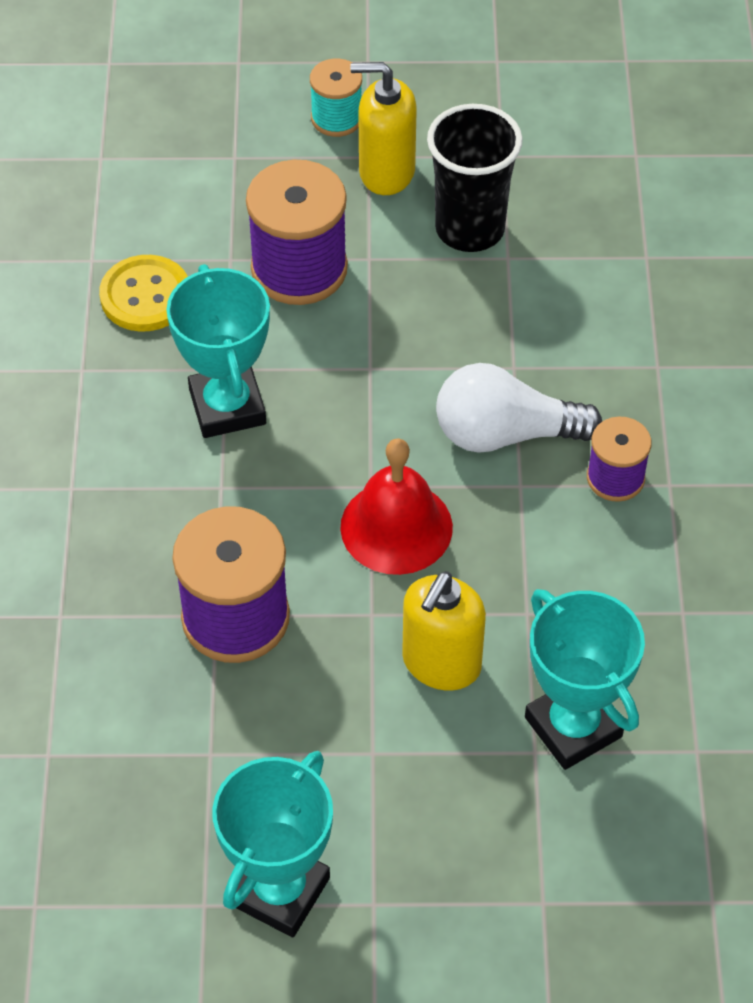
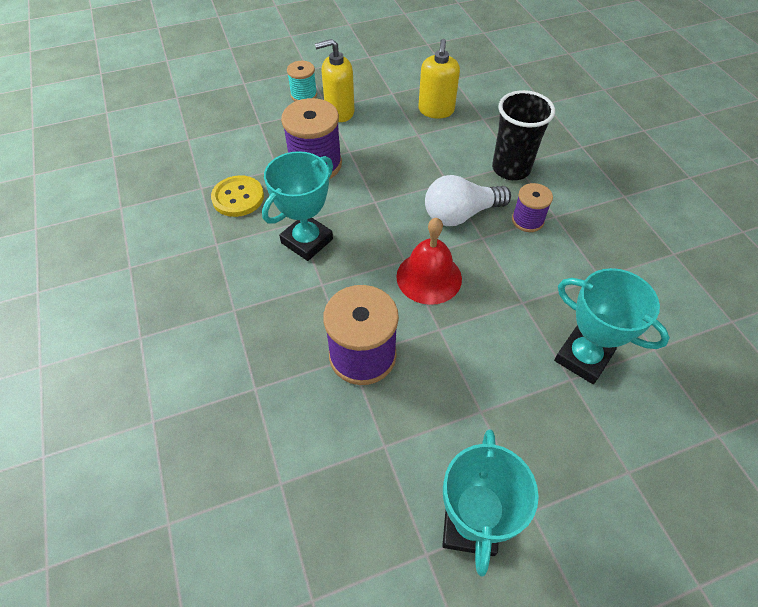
camera: 20 degrees left, 0 degrees up
(227, 407) = (307, 241): turquoise trophy -> turquoise trophy turned 75 degrees clockwise
(441, 663) = (492, 345): yellow soap dispenser -> yellow soap dispenser (436, 110)
(470, 229) = (393, 126): black cup -> black cup (511, 169)

